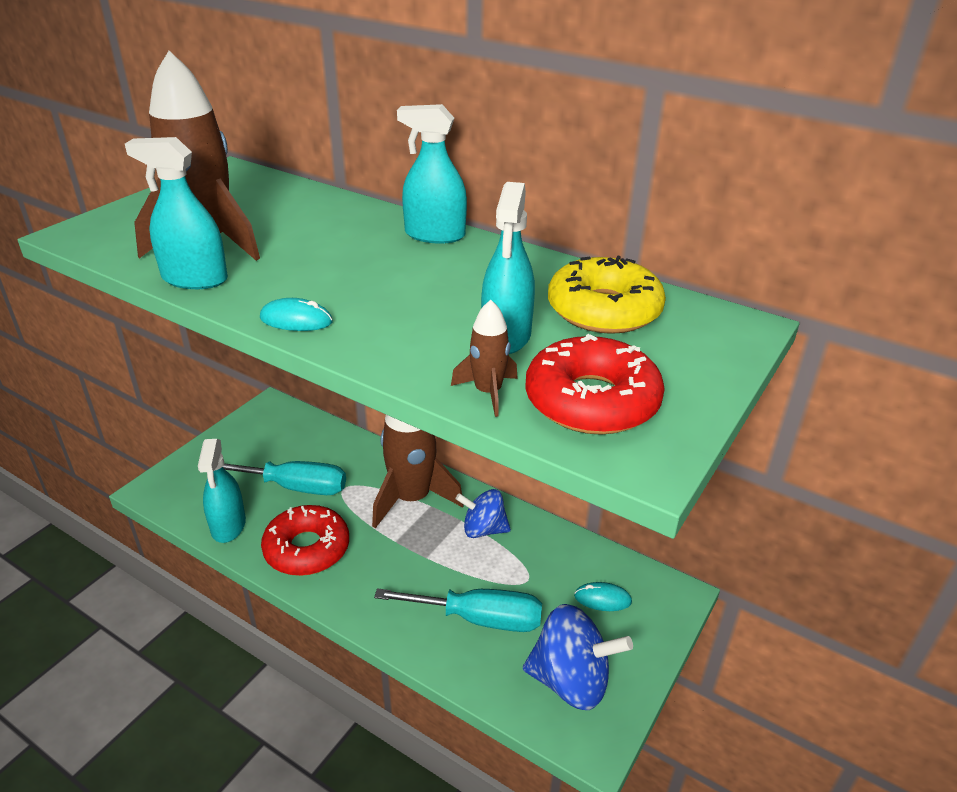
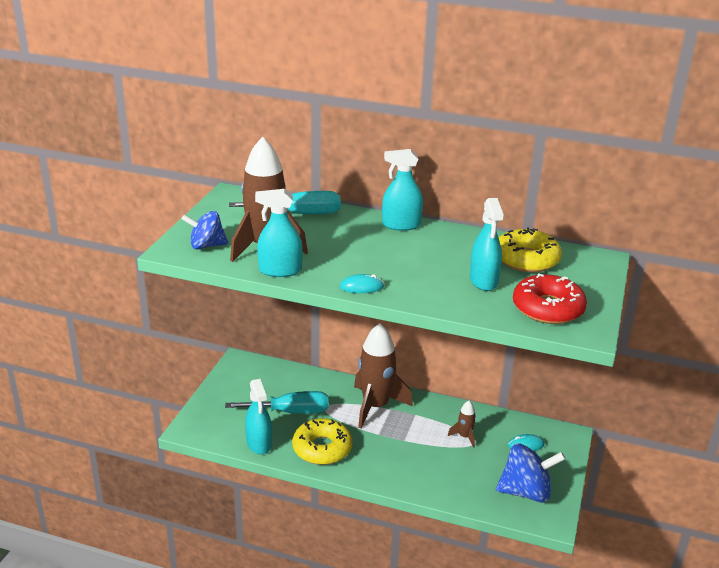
camera: 15 degrees left, 5 degrees down
(307, 549) = (322, 448): red donut -> yellow donut
(479, 619) = (455, 469): turquoise screwdriver -> turquoise screwdriver (299, 214)
(483, 529) = (433, 417): blue spinning top -> blue spinning top (206, 246)
(488, 392) = (493, 311): brown rocket -> brown rocket (464, 436)

